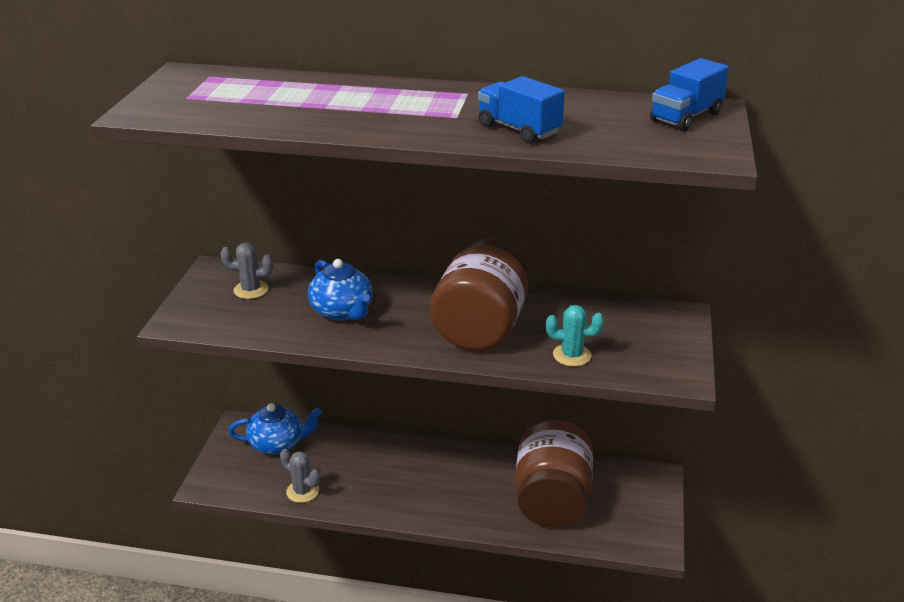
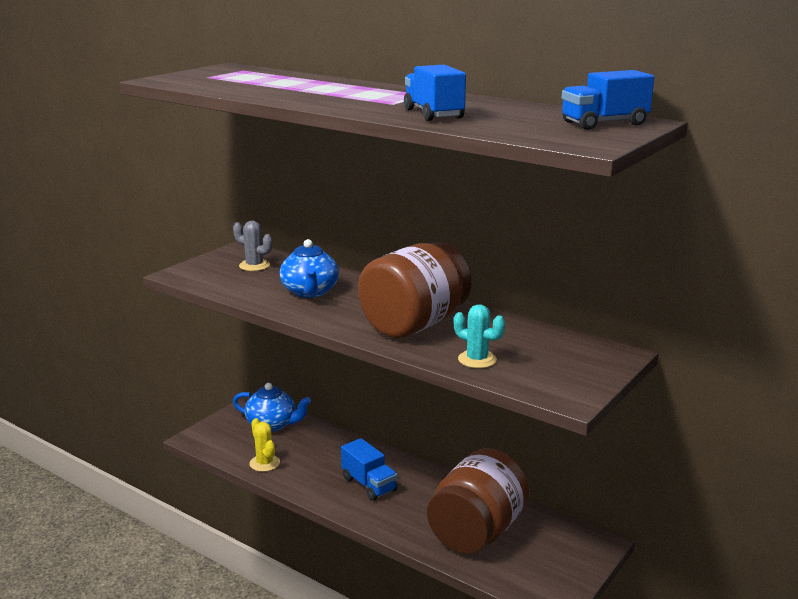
camera: 25 degrees right, 10 degrees down
(302, 491) = (264, 463): grey cactus -> yellow cactus
(422, 482) = (369, 484): none -> blue truck

